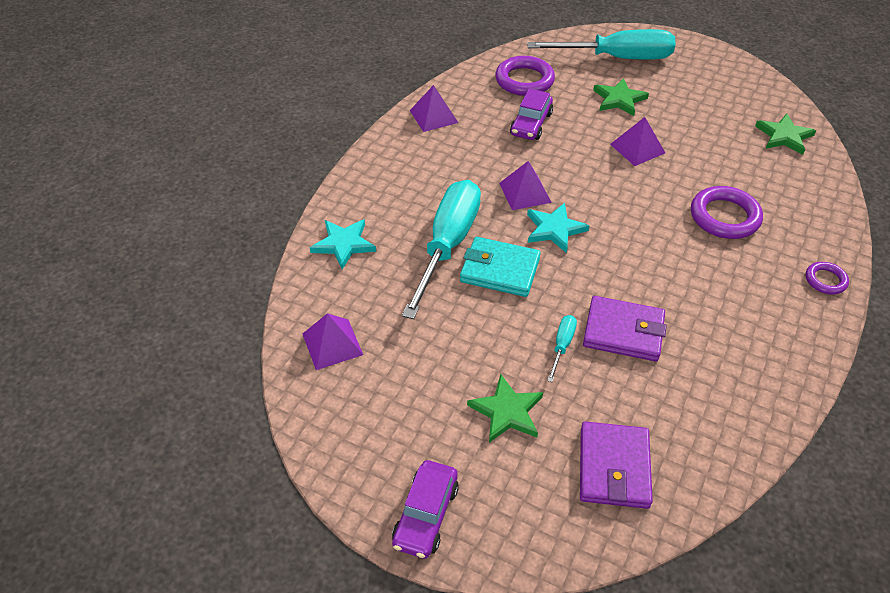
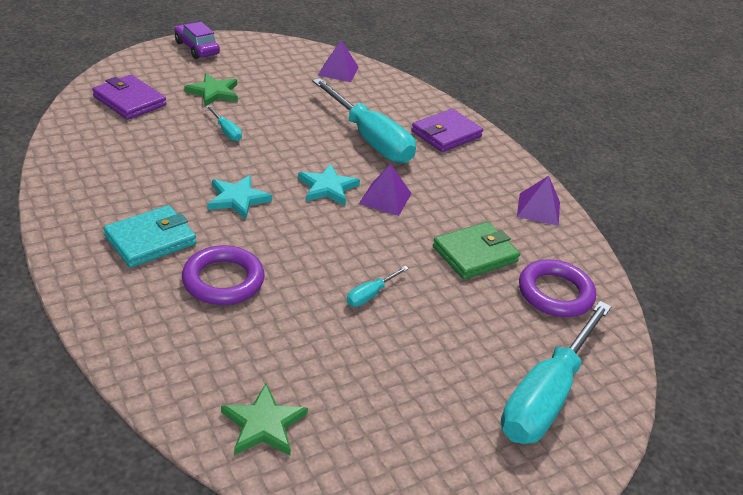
camera: 120 degrees right, 10 degrees down
(344, 244) = (419, 107): turquoise star -> turquoise star (237, 199)
(499, 270) = (319, 145): turquoise wallet -> turquoise wallet (150, 240)
(531, 124) = (475, 254): purple car -> green wallet
(619, 99) = (461, 338): green star -> none
(623, 332) = (200, 157): purple wallet -> purple wallet (446, 134)
(637, 148) = (370, 295): purple pyramid -> turquoise screwdriver
(825, 280) = (87, 280): purple ring -> none

